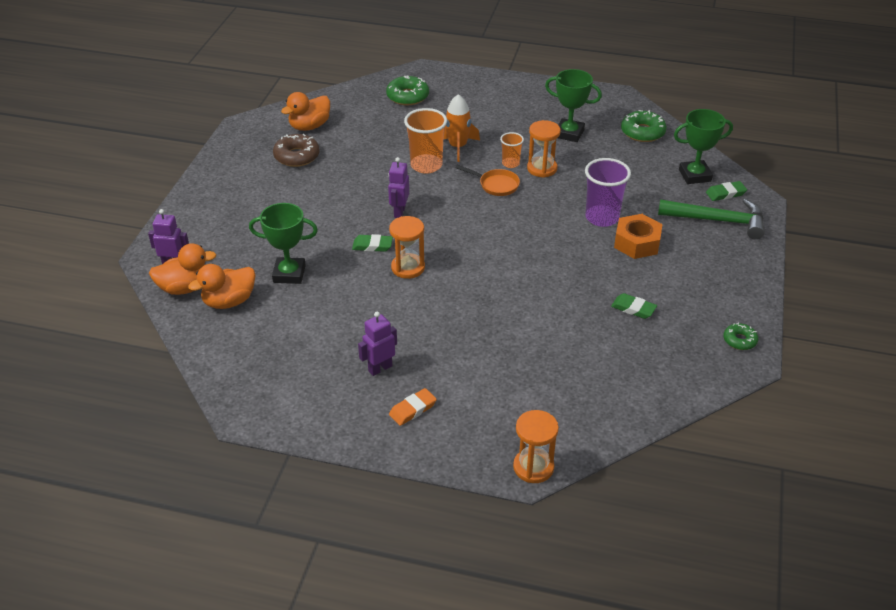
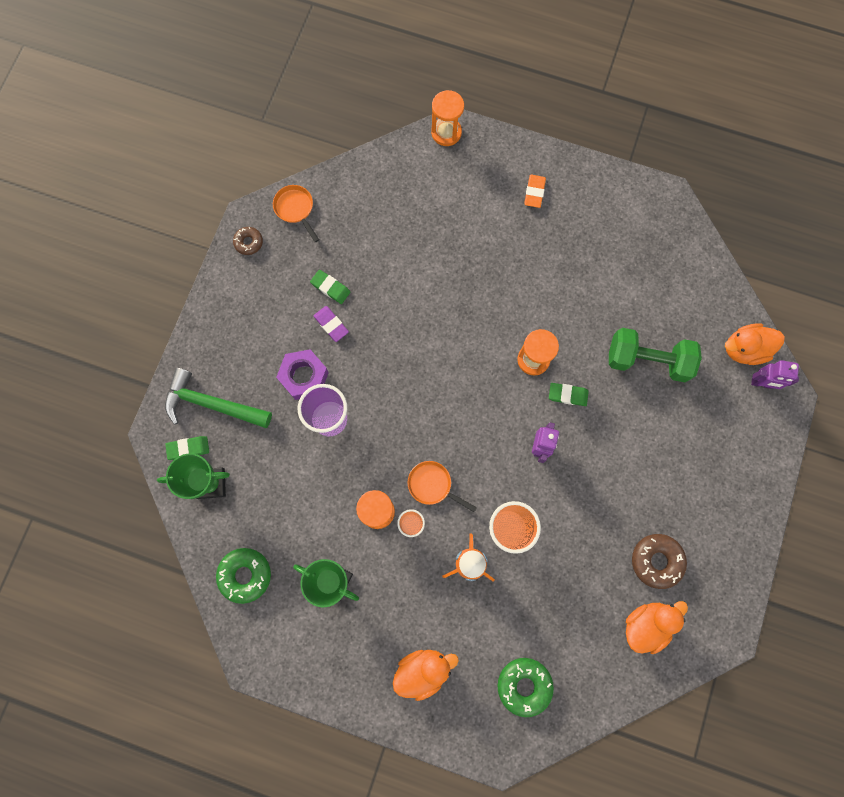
camera: 175 degrees left, 35 degrees up
(229, 301) = (700, 327): orange duck -> orange duck (423, 670)
(289, 274) = (647, 360): green trophy -> green dumbbell
(380, 368) = (560, 237): purple robot -> none
(412, 409) = (534, 192): orange eraser -> orange eraser turned 45 degrees counterclockwise
(623, 280) = (331, 325): none -> purple eraser
(637, 243) = (304, 376): orange nut -> purple nut
(699, 374) = (295, 209): none -> orange pan
(739, 340) = (248, 242): green donut -> brown donut

